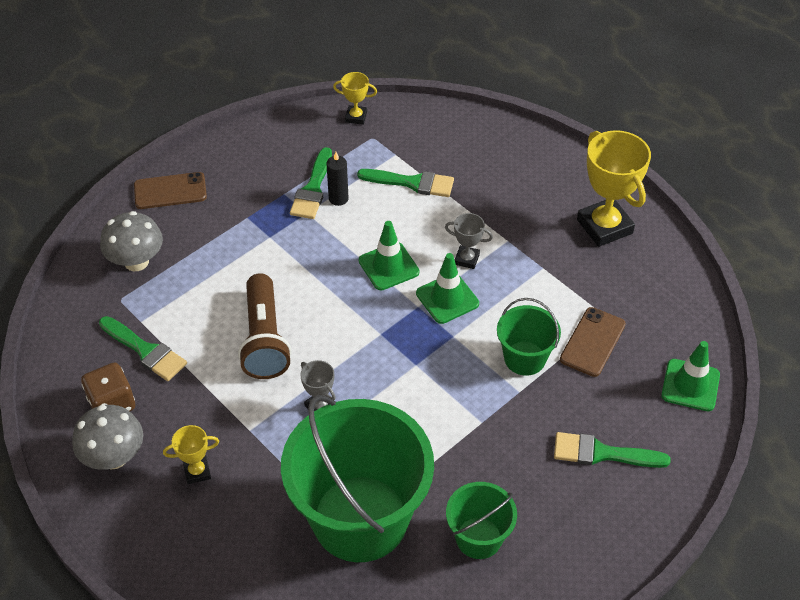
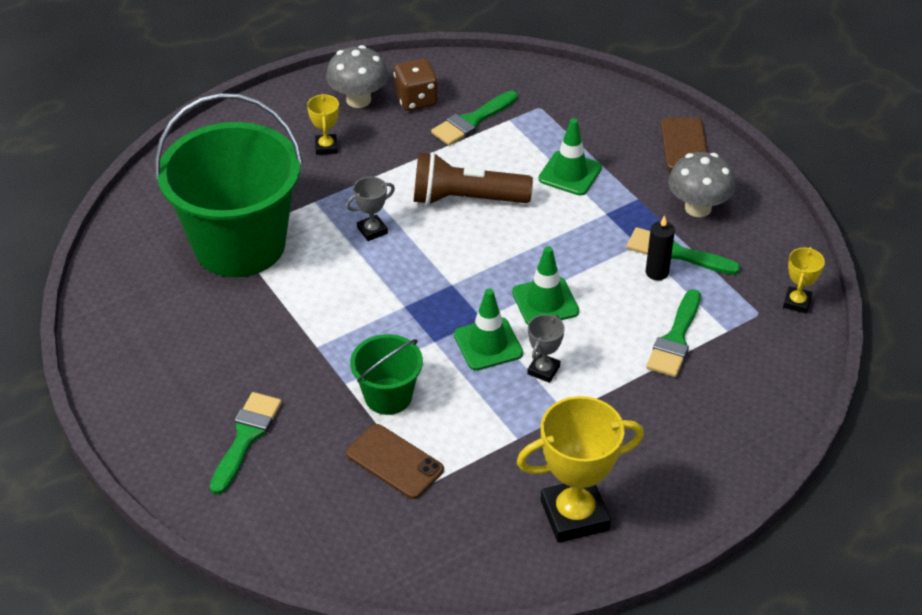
camera: 100 degrees right, 5 degrees down
(136, 261) = (587, 119): grey mushroom -> grey mushroom (698, 208)
(478, 538) = (187, 323): green bucket -> none
(690, 385) = (308, 541): green traffic cone -> green traffic cone (570, 173)

